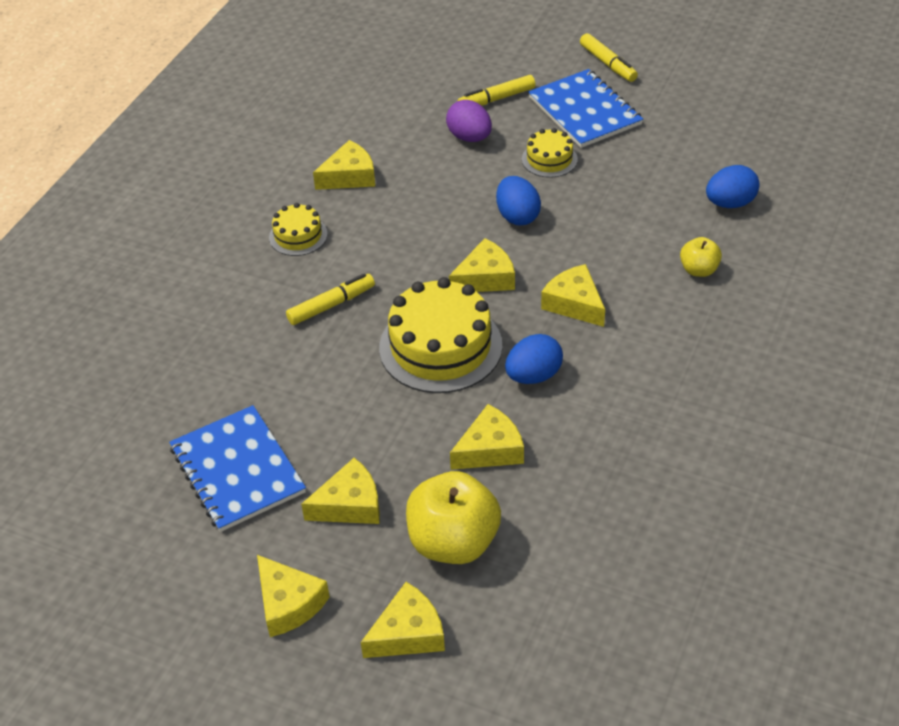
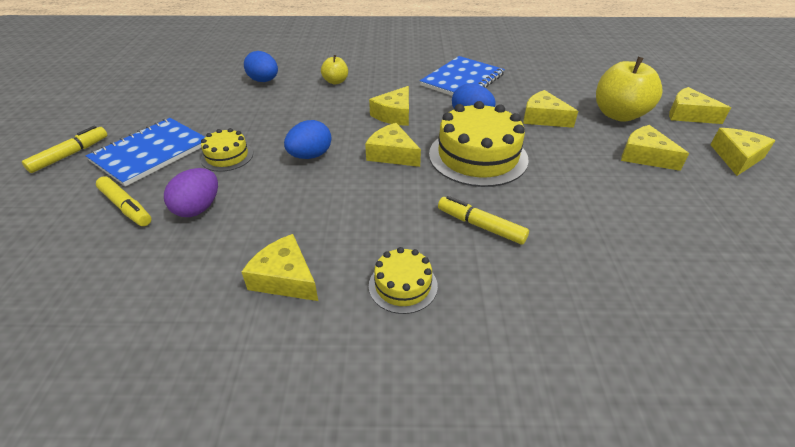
camera: 115 degrees left, 5 degrees down
(237, 470) = (689, 216): blue notebook -> blue notebook (462, 80)

